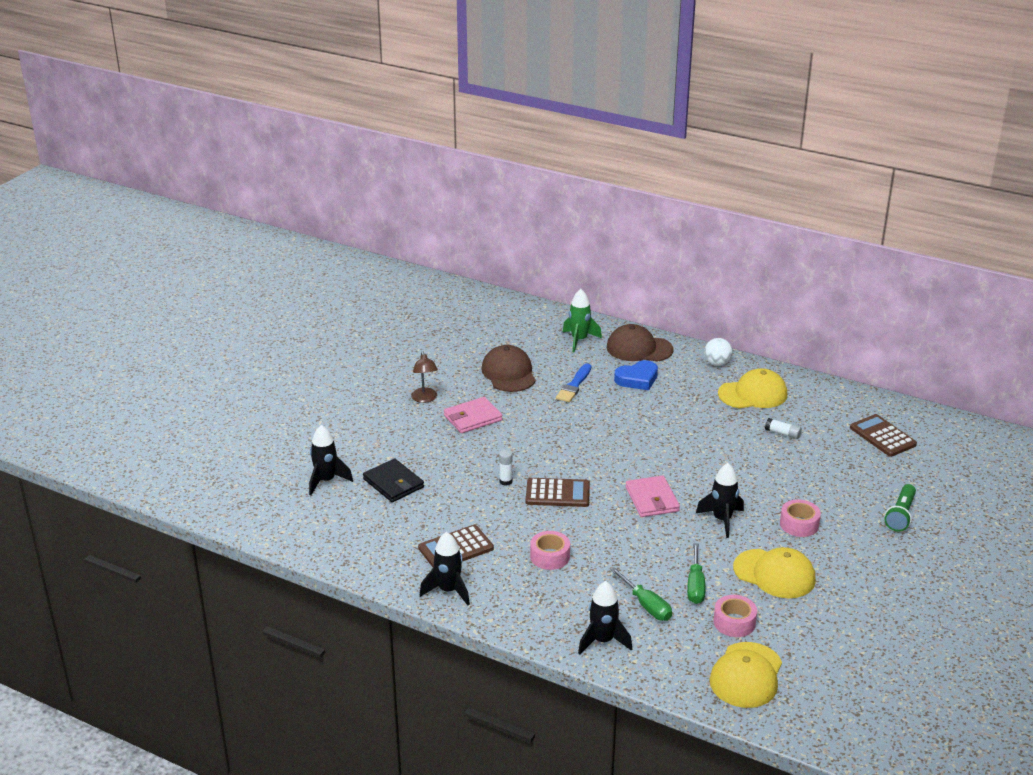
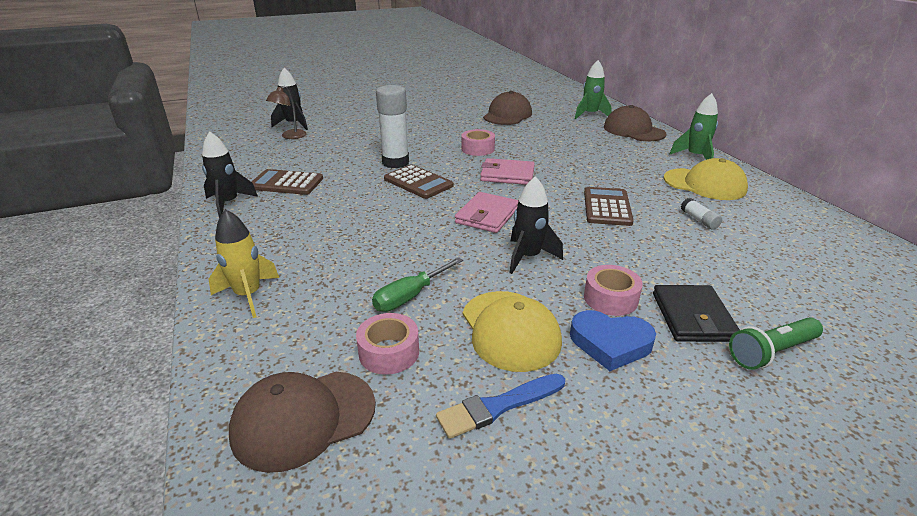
camera: 40 degrees right, 0 degrees up
(393, 483) = (326, 138): black wallet -> black wallet (692, 317)
(425, 399) = (428, 110): brown lamp -> brown lamp (290, 136)
(472, 418) = (440, 126): pink wallet -> pink wallet (507, 175)
(505, 481) = (395, 162): white glue stick -> white glue stick, size x2.18
(550, 556) = (335, 216): pink tape -> pink tape (478, 149)
(574, 385) = (544, 133): blue brush -> blue brush (498, 406)
(602, 641) = (248, 295): black rocket -> yellow rocket
(637, 379) = (603, 144): blue heart -> blue heart (610, 343)
(646, 605) = (337, 288): green screwdriver -> none
(717, 363) = (695, 157): white ball -> green rocket
(746, 675) = (303, 419): yellow cap -> brown cap
(882, 436) = (833, 266): brown calculator -> brown calculator (607, 207)

